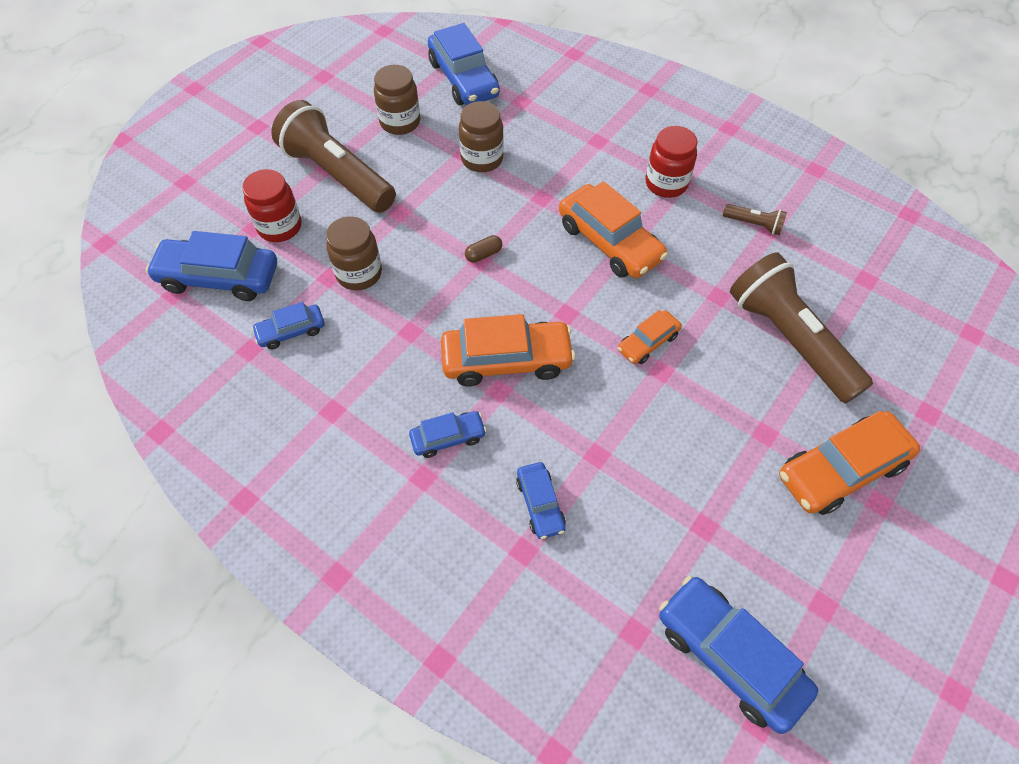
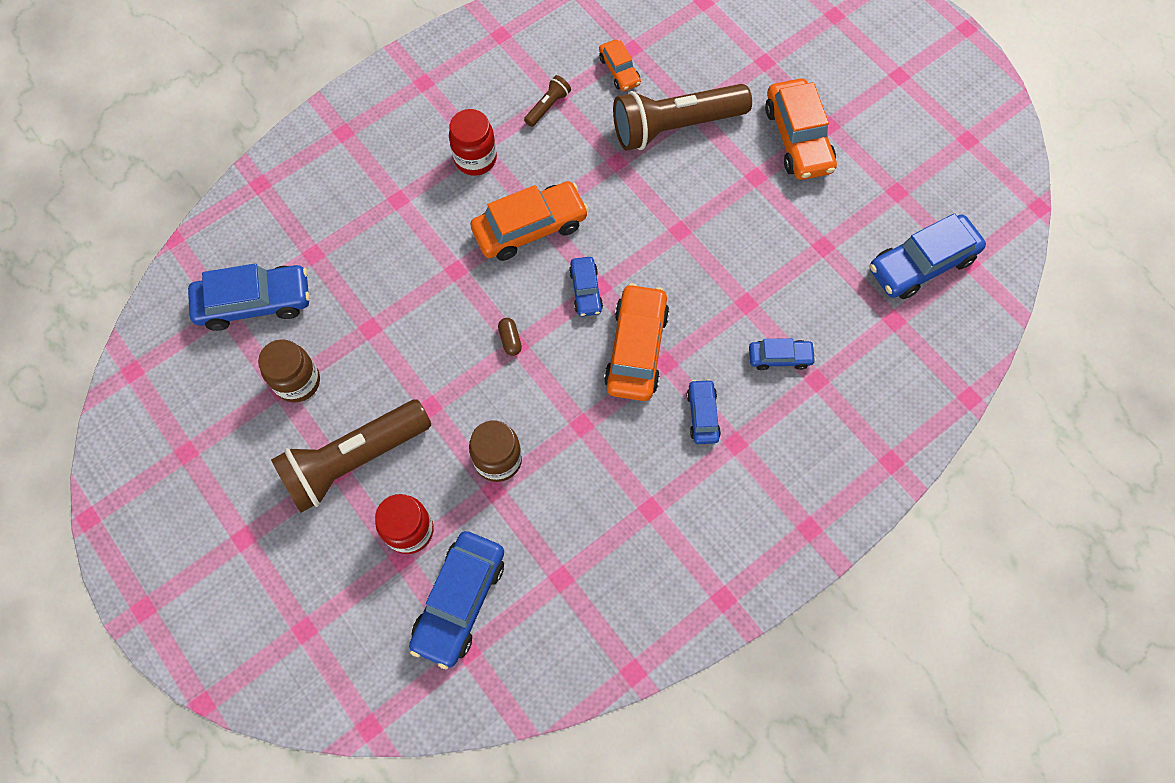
camera: 75 degrees left, 10 degrees up
(291, 331) = (550, 535): blue car -> blue car (585, 290)
(482, 159) = (383, 312): brown jar -> none
(647, 342) = (649, 231): orange car -> orange car (619, 71)

